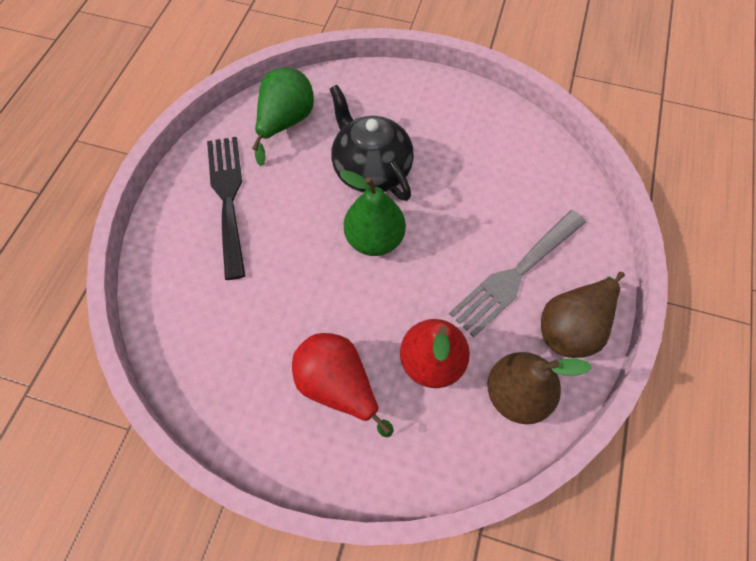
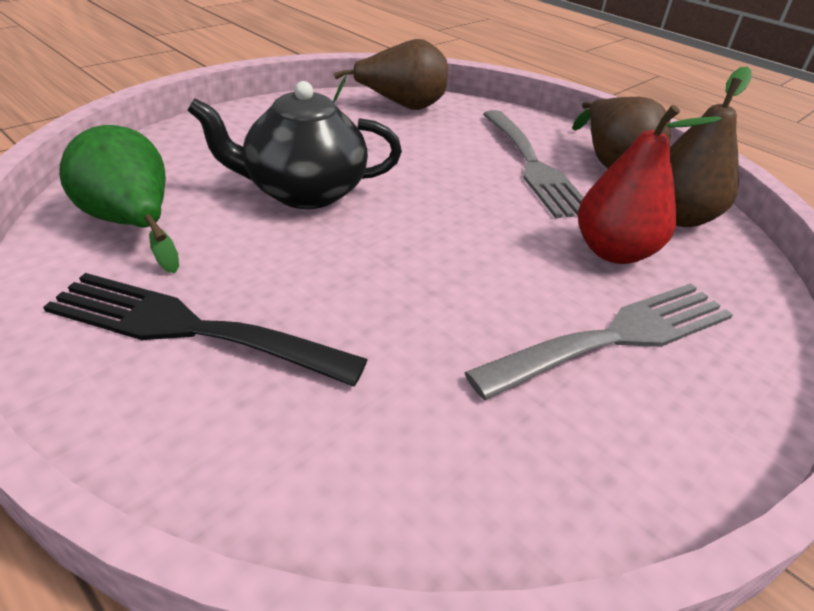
camera: 65 degrees left, 25 degrees down
(338, 386) = (617, 337): red pear -> grey fork
(374, 239) = (410, 227): green pear -> none
(536, 155) = (400, 106): none -> brown pear

